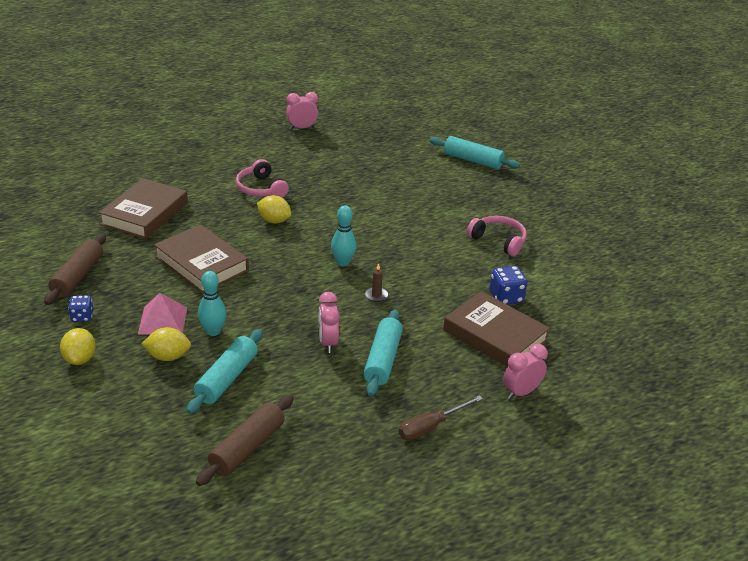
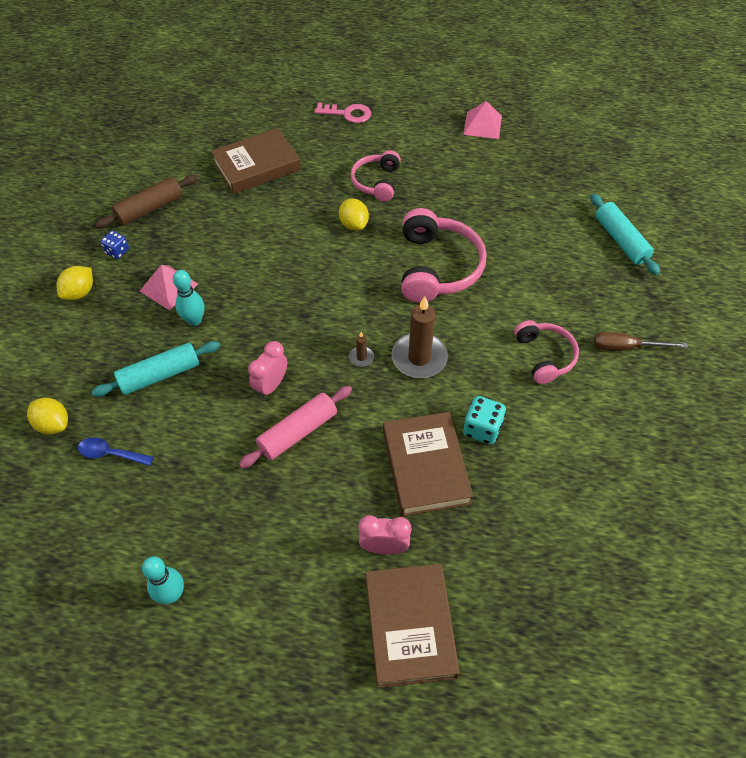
camera: 40 degrees right, 20 degrees up
(168, 357) = (139, 327): yellow lemon -> yellow lemon (53, 424)
(185, 155) = (348, 114): none -> pink key
(201, 263) = (251, 243): brown book -> brown book (410, 626)
(247, 447) = (111, 454): brown rolling pin -> blue spoon
(302, 128) = (482, 125): pink clock -> pink pyramid
(343, 262) = (368, 303): turquoise bowling pin -> turquoise bowling pin (171, 594)
(368, 221) = (438, 267): none -> pink headphones
(382, 360) = (298, 432): turquoise rolling pin -> pink rolling pin
(417, 278) = (419, 358): none -> brown candle
(431, 427) = (267, 530): brown screwdriver -> brown screwdriver (626, 347)
(506, 297) = (482, 429): blue dice -> turquoise dice

